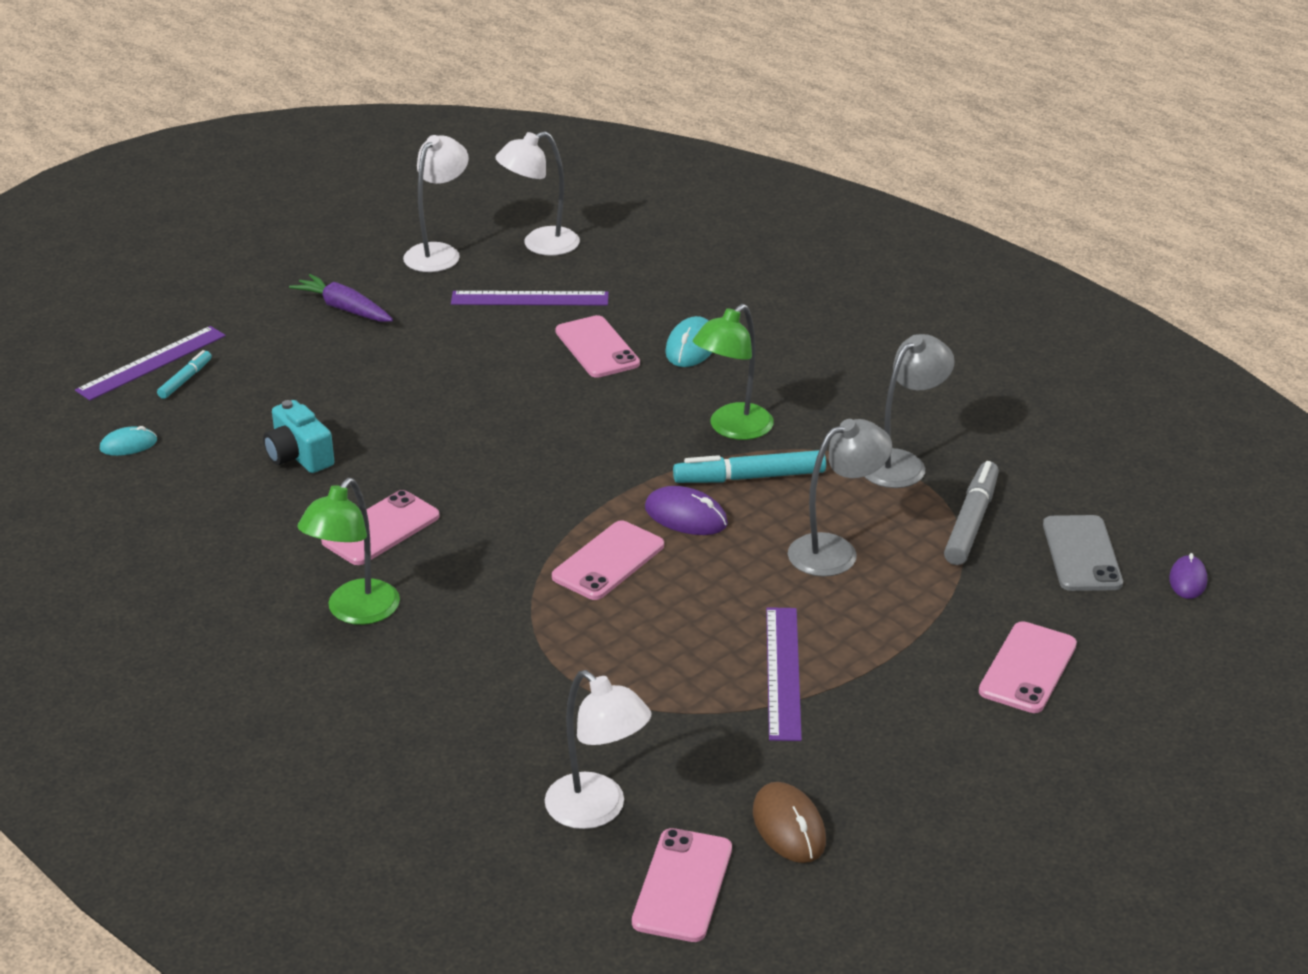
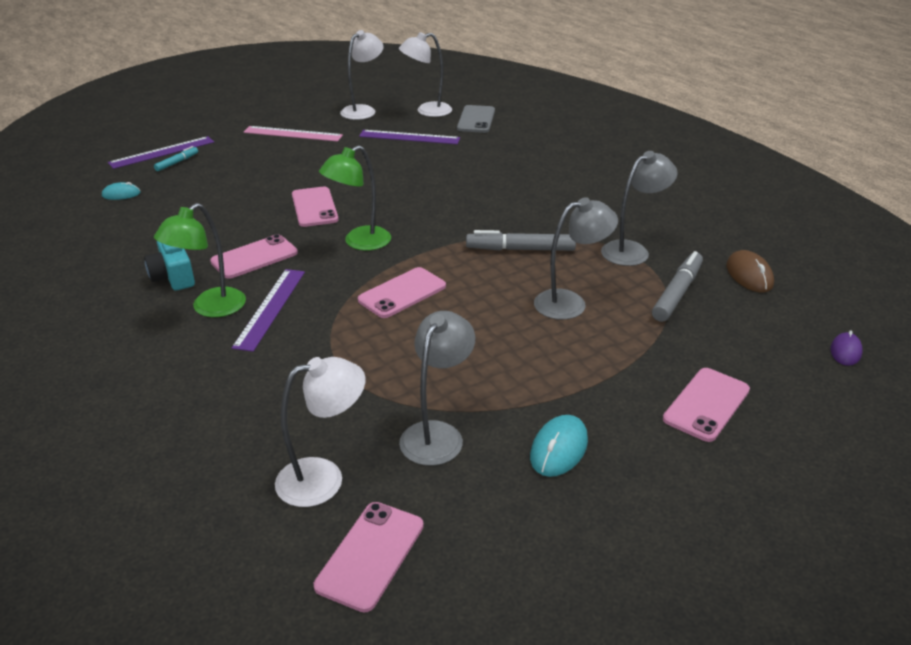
camera: 10 degrees right, 0 degrees up
(299, 456) = (223, 209): turquoise camera -> turquoise camera (173, 277)
(344, 309) = (293, 134): purple carrot -> pink ruler
(597, 348) = (442, 166): pink phone -> pink phone (314, 207)
(597, 810) = (324, 478): white lamp -> white lamp turned 75 degrees counterclockwise
(686, 516) = (467, 269): purple mouse -> none
(691, 347) = (504, 170): turquoise mouse -> turquoise mouse (559, 449)
(714, 742) = (437, 434): none -> grey lamp
(732, 429) = (517, 219): green lamp -> green lamp (359, 242)
(749, 477) = (520, 249): turquoise marker -> grey marker
(783, 672) = (507, 385): purple ruler -> purple ruler (270, 308)
(789, 827) = (477, 514): brown mouse -> brown mouse (749, 275)
(1081, 554) = (760, 324): grey phone -> grey phone (476, 119)

